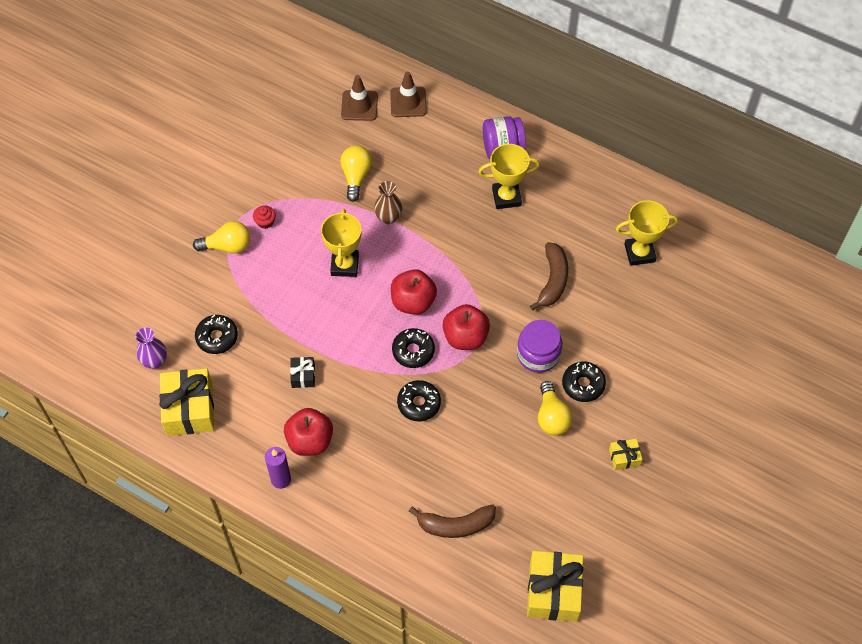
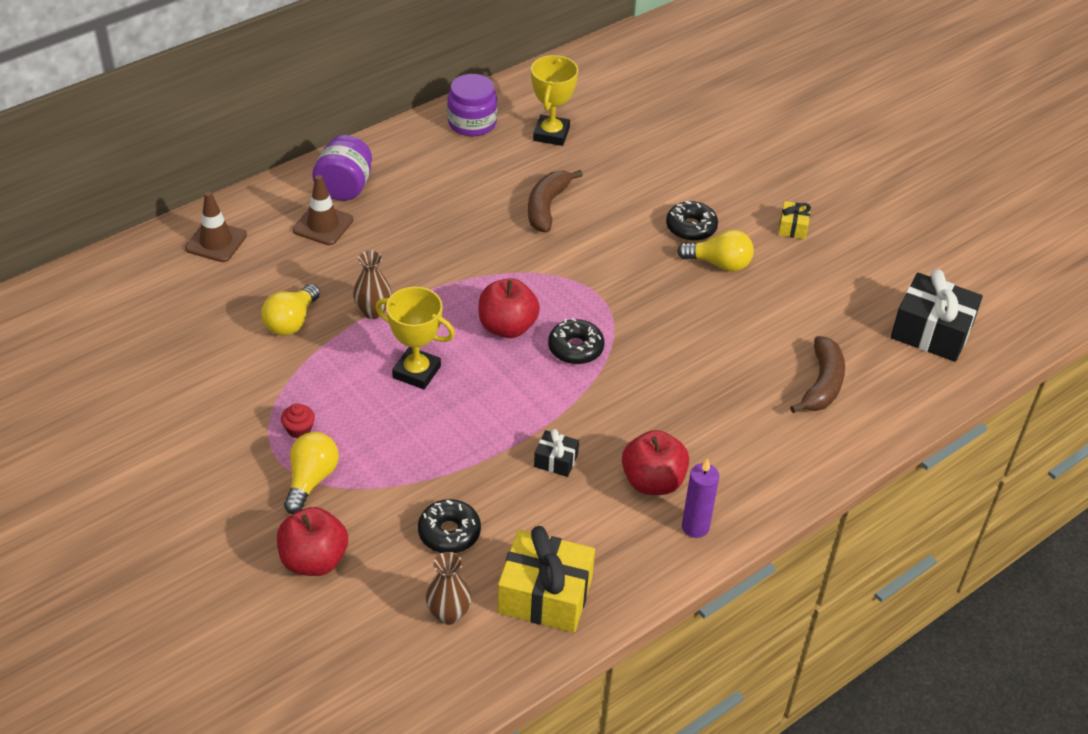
camera: 70 degrees left, 15 degrees down
(155, 361) = (448, 614): purple vase -> brown vase
(356, 176) = (291, 322): yellow light bulb -> yellow light bulb turned 90 degrees counterclockwise
(359, 106) = (186, 286): brown traffic cone -> brown traffic cone (323, 225)
(419, 403) = (649, 365): black donut -> none
(465, 337) = (581, 298): red apple -> red apple (314, 560)
(506, 197) = (413, 206): yellow trophy -> none
(538, 354) = (635, 248): purple jar -> purple jar (472, 123)
(553, 280) = (547, 207): brown banana -> brown banana turned 105 degrees counterclockwise
(553, 591) = (931, 331): yellow gift -> black gift

